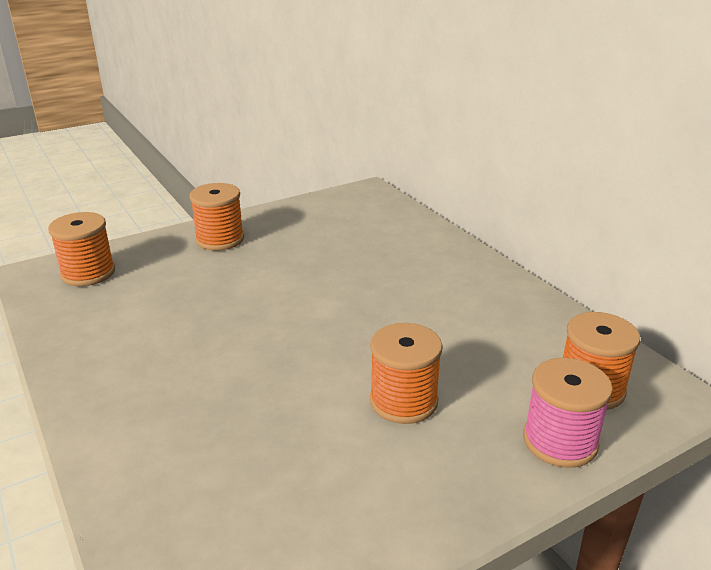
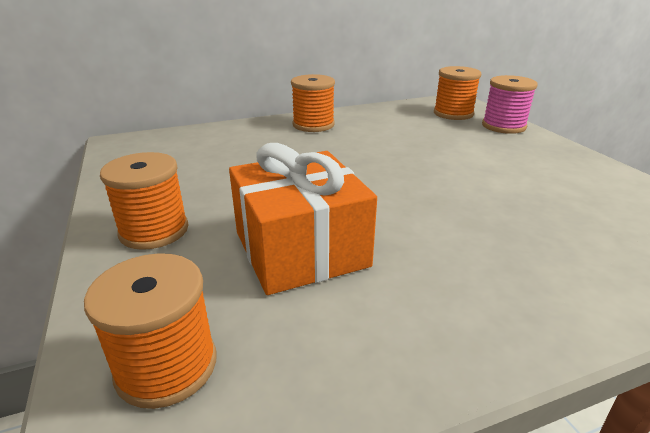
camera: 80 degrees left, 0 degrees up
(195, 298) = (301, 249): none -> orange gift
(403, 401) = (477, 159): orange spool -> orange spool (313, 125)

